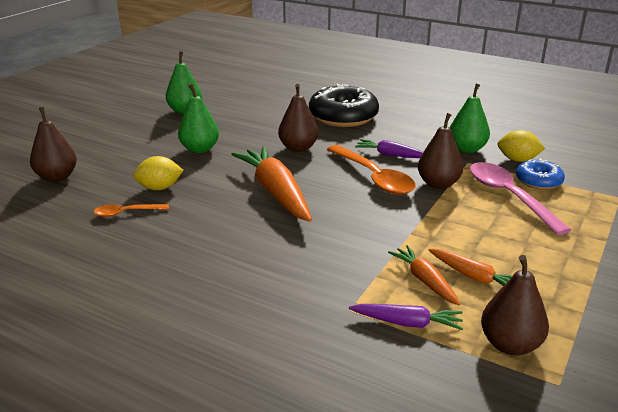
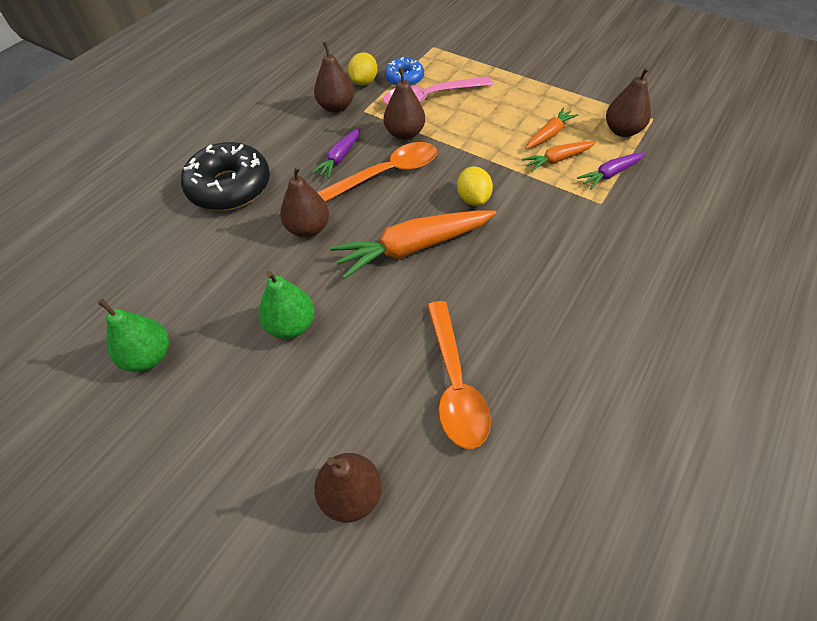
camera: 85 degrees left, 25 degrees up
(126, 213) = (455, 384): orange spoon -> orange spoon, size x1.93
(159, 188) = (395, 357): yellow lemon -> yellow lemon (473, 199)
(407, 323) = (610, 174): purple carrot -> purple carrot turned 135 degrees counterclockwise
(466, 149) = (336, 107): green pear -> brown pear

